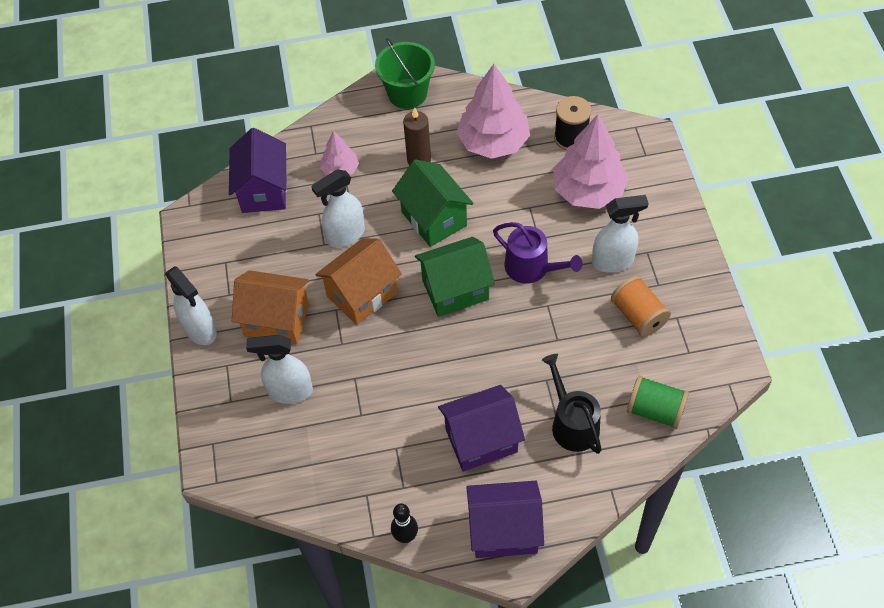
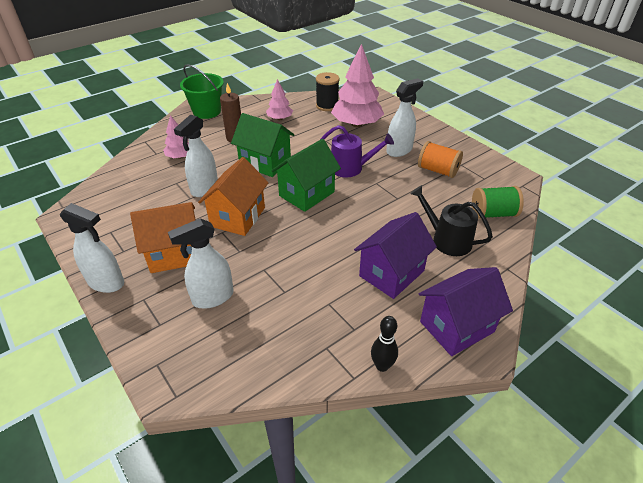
camera: 30 degrees left, 15 degrees down
(263, 190) = (124, 182): purple house -> none
(493, 142) = (280, 118): pink tree -> pink tree, size x0.53

